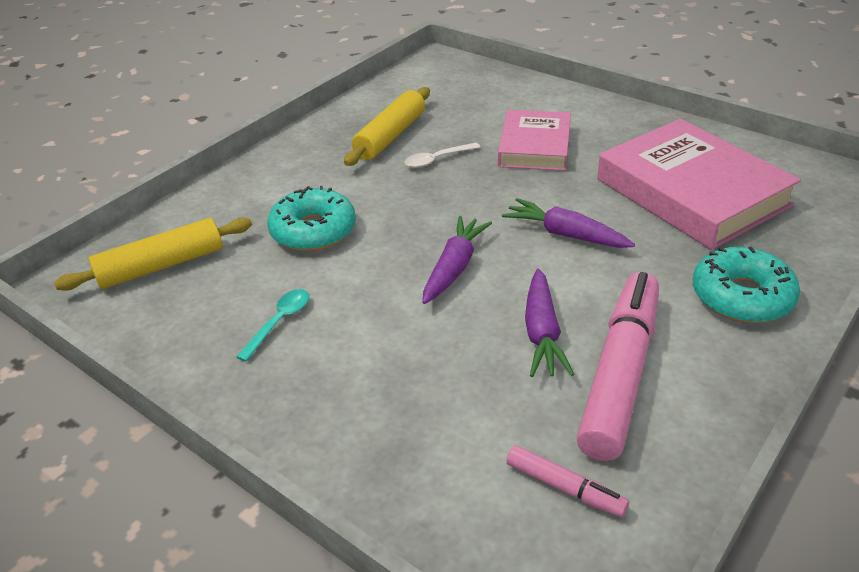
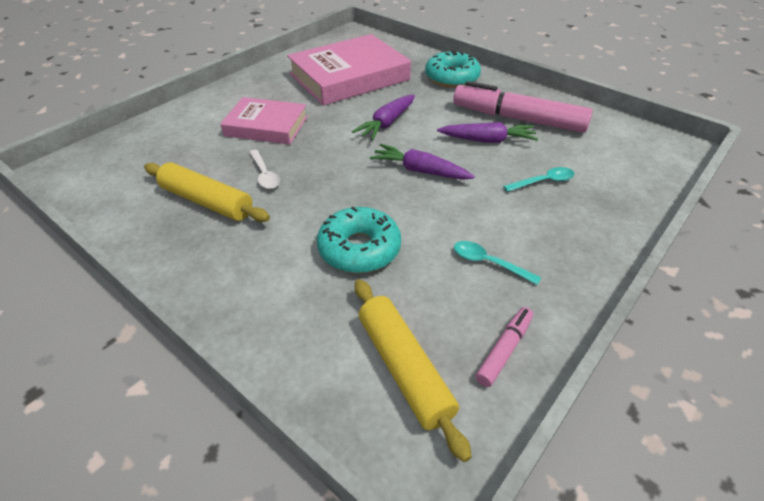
camera: 90 degrees left, 5 degrees up
(438, 387) = (543, 182): none -> turquoise spoon
(565, 488) = (605, 143): pink marker -> pink marker (504, 350)

